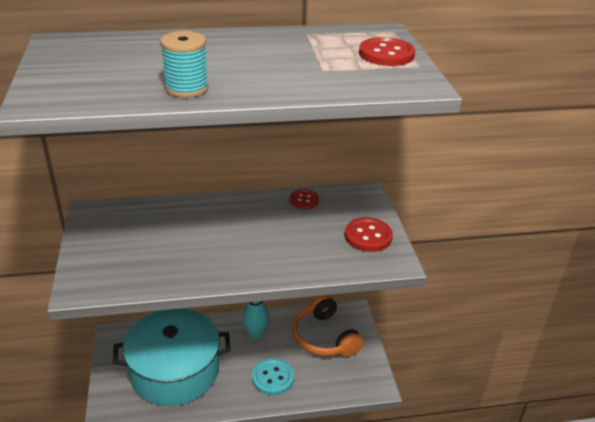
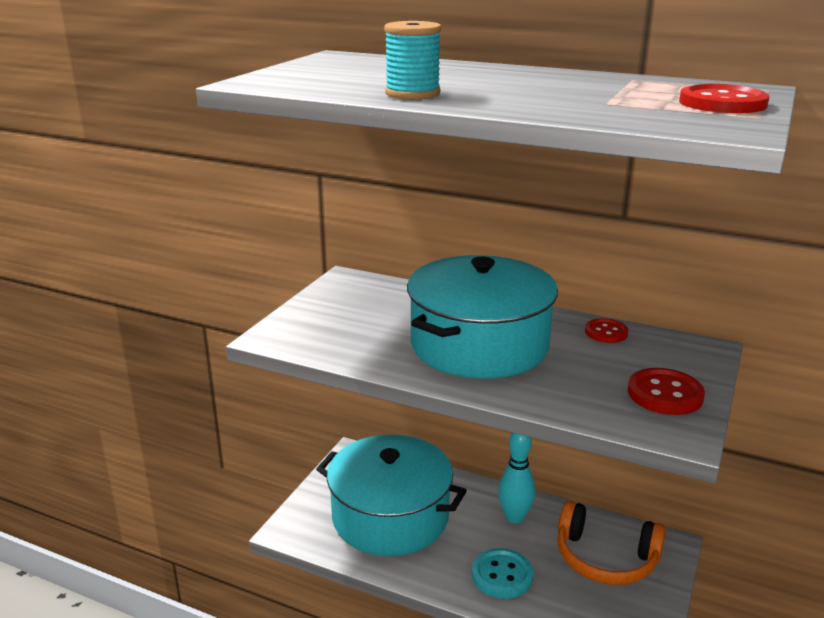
camera: 35 degrees right, 10 degrees down
(235, 239) = (479, 345): none -> turquoise pot
(324, 337) = (605, 558): orange headphones -> orange headphones turned 75 degrees counterclockwise

